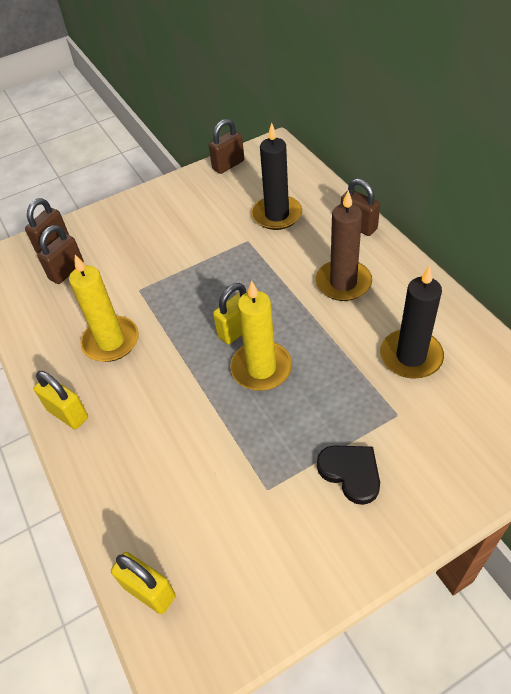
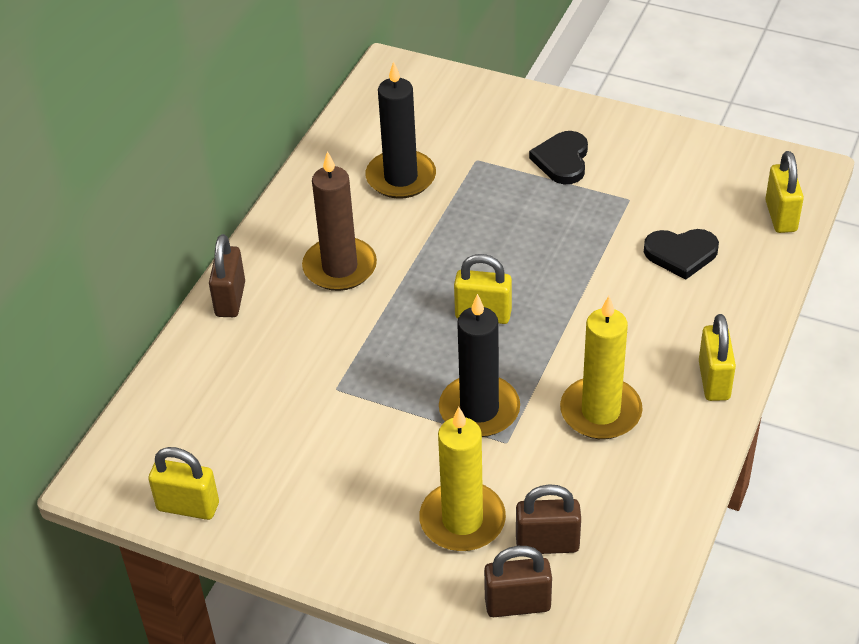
camera: 130 degrees left, 5 degrees down
(181, 480) = (681, 254): none -> black heart
(228, 165) = (188, 506): brown padlock -> yellow padlock
(261, 368) = (513, 269): yellow candle -> yellow candle (462, 520)
(277, 215) = (264, 386): black candle -> black candle (479, 410)

